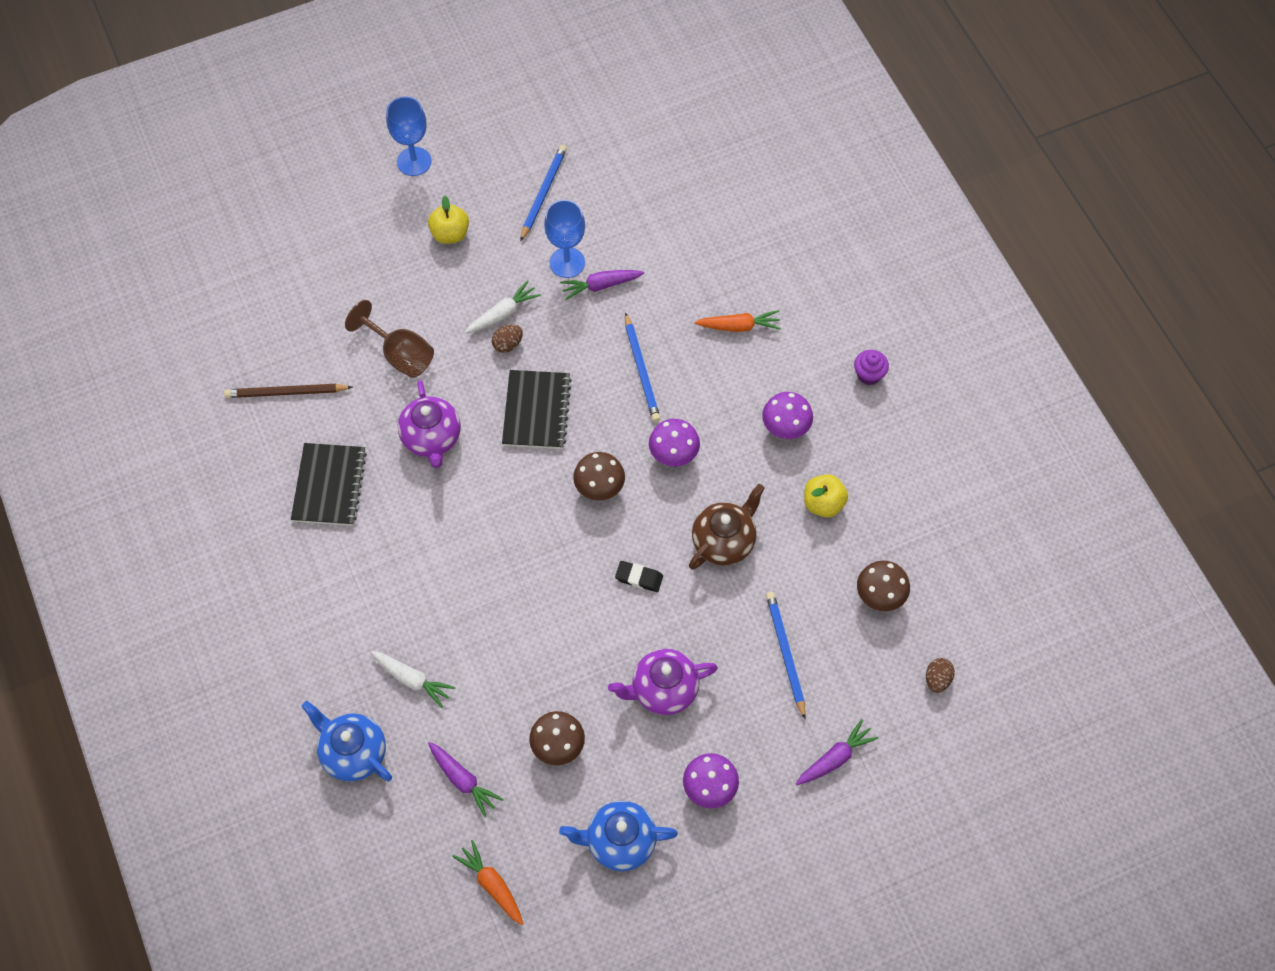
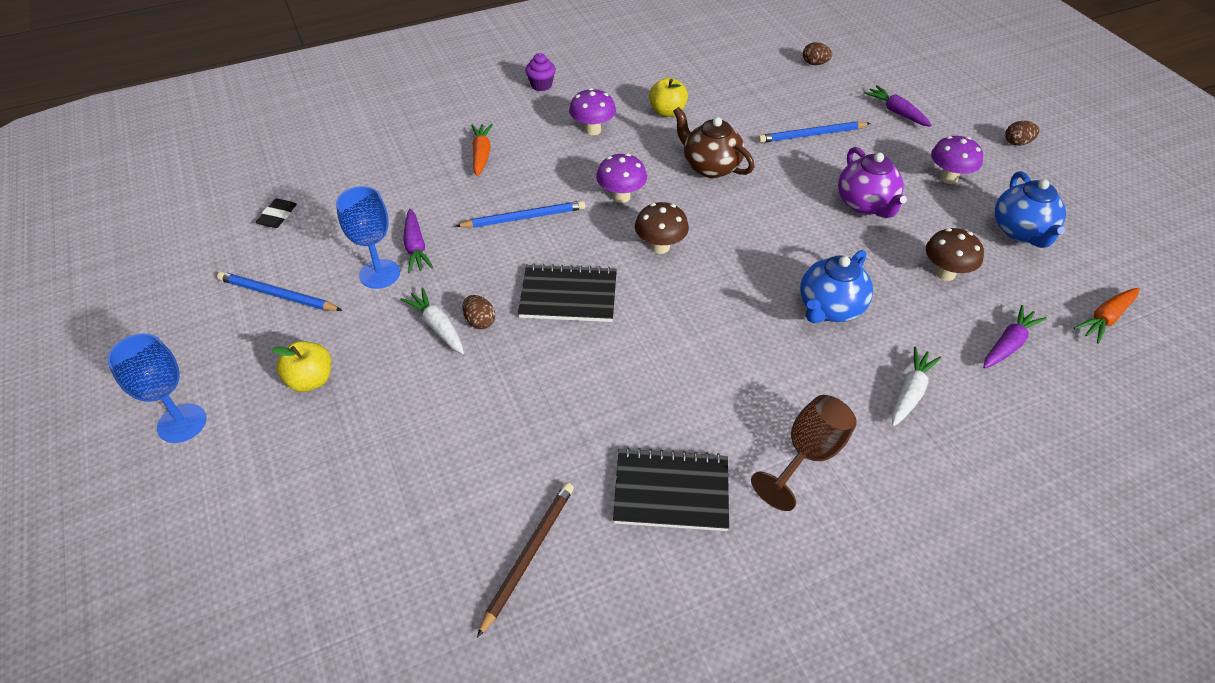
camera: 90 degrees left, 15 degrees down
(286, 393) = (528, 555): brown pencil -> brown pencil turned 150 degrees counterclockwise
(353, 753) = (1015, 444): blue teapot -> blue teapot (830, 308)
(399, 354) = (481, 425): brown goblet -> brown goblet (807, 455)
(432, 438) = (602, 387): purple teapot -> none
(639, 578) = (755, 219): black eraser -> black eraser (277, 216)
(778, 887) = (1017, 143): none -> brown egg
(880, 596) = (749, 87): brown mushroom -> none

